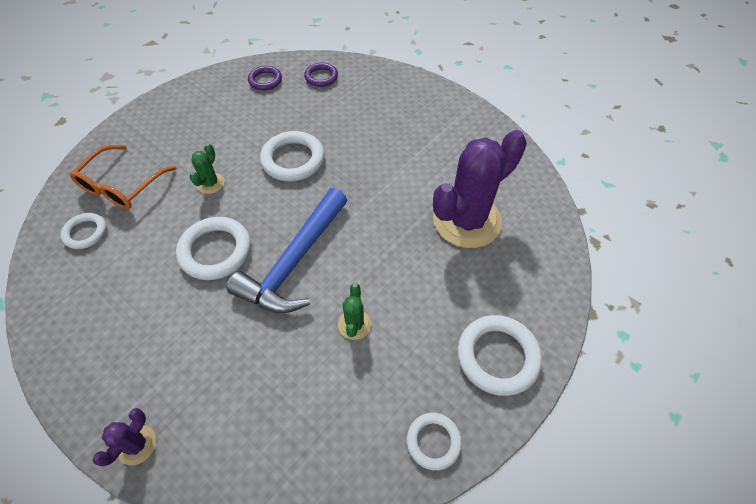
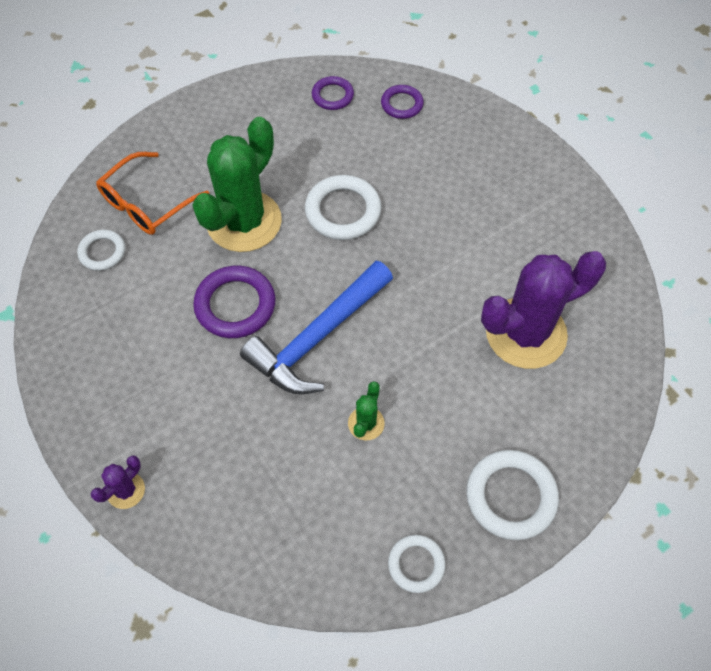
camera: 15 degrees right, 5 degrees up
(210, 183) = (244, 221): green cactus -> green cactus, size x2.34
(215, 251) = (235, 305): white ring -> purple ring

